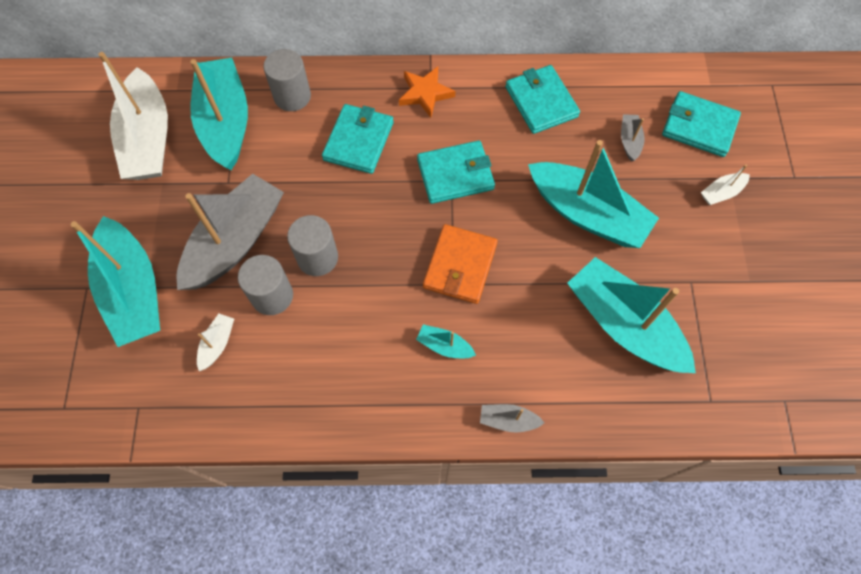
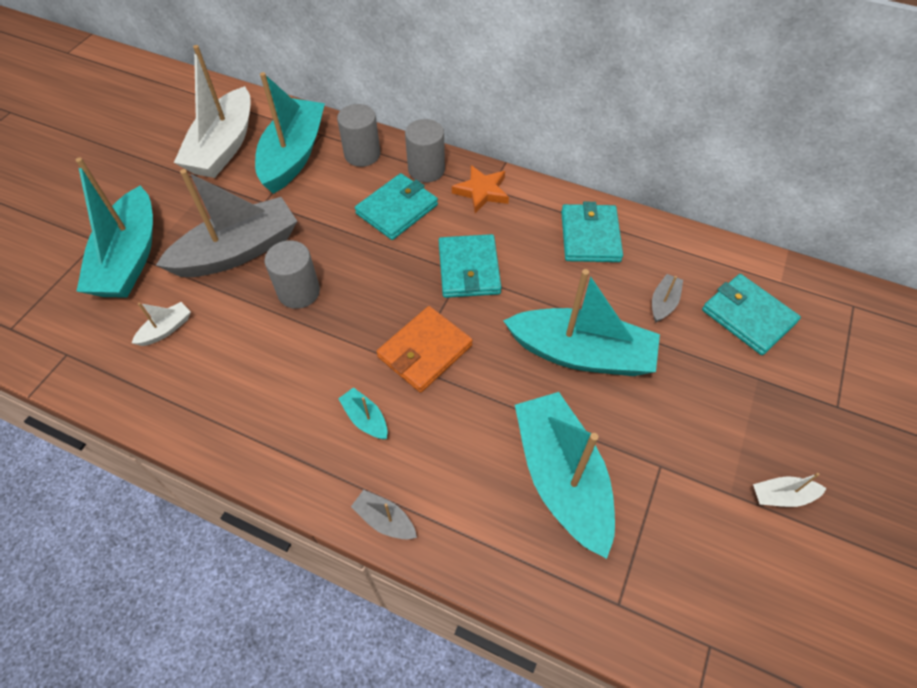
camera: 25 degrees right, 10 degrees down
(272, 296) = (239, 308): grey cylinder -> grey cylinder (426, 170)
(455, 174) = (469, 269): turquoise wallet -> turquoise wallet turned 75 degrees clockwise
(587, 214) = (581, 353): turquoise boat -> turquoise boat turned 45 degrees counterclockwise
(721, 193) = (741, 390): white boat -> white boat (782, 496)

